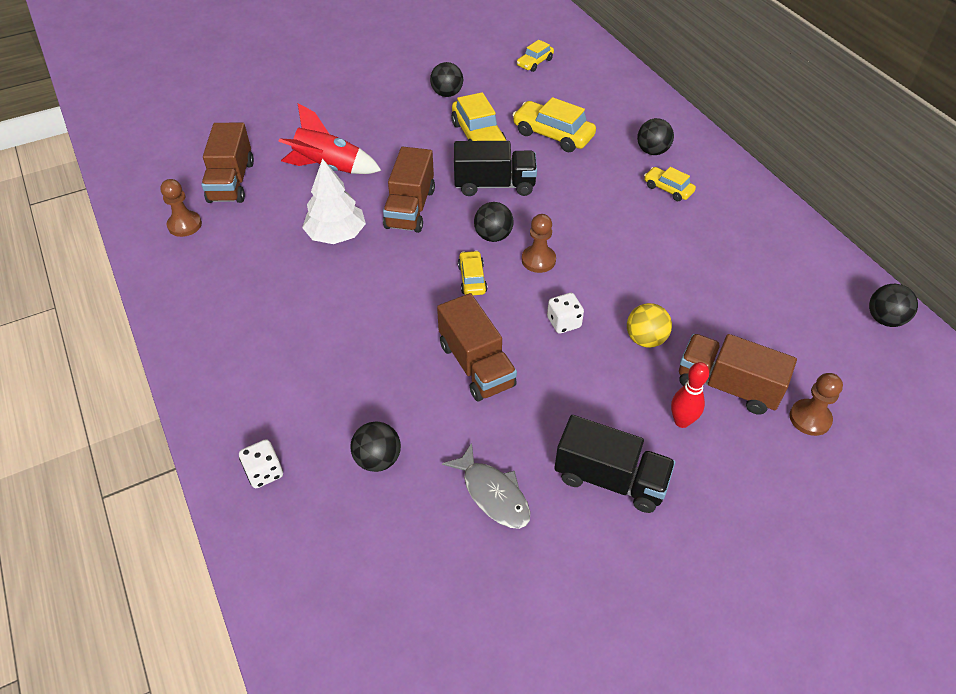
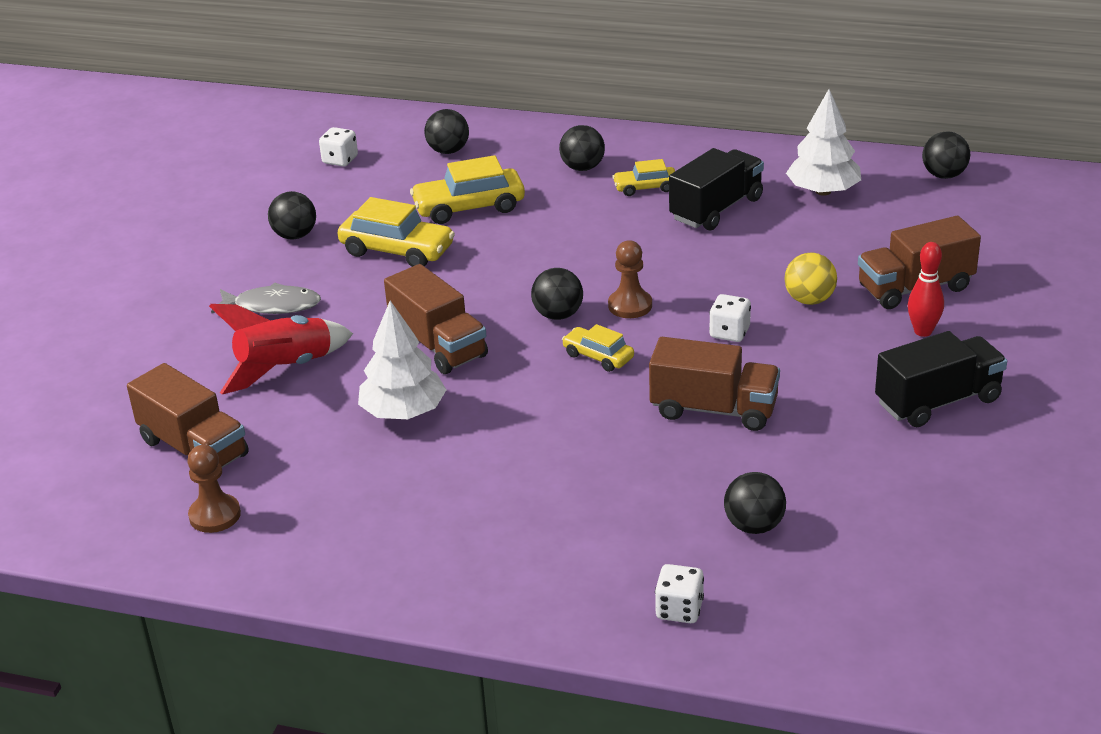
camera: 45 degrees left, 15 degrees down
(493, 494) = (877, 475): grey fish -> grey fish (272, 306)
(494, 185) = (486, 278): black truck -> black truck (716, 209)
(535, 62) = (340, 160): yellow car -> white dice
(596, 92) = (448, 151): none -> black ball
(777, 270) = (823, 191): none -> white tree
(810, 418) = (997, 268): brown pawn -> none

